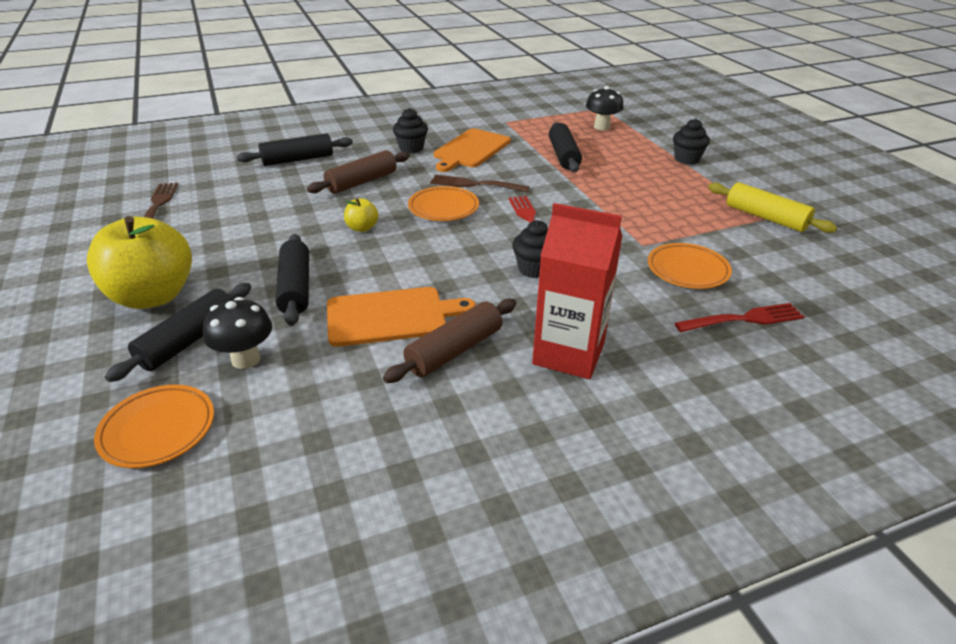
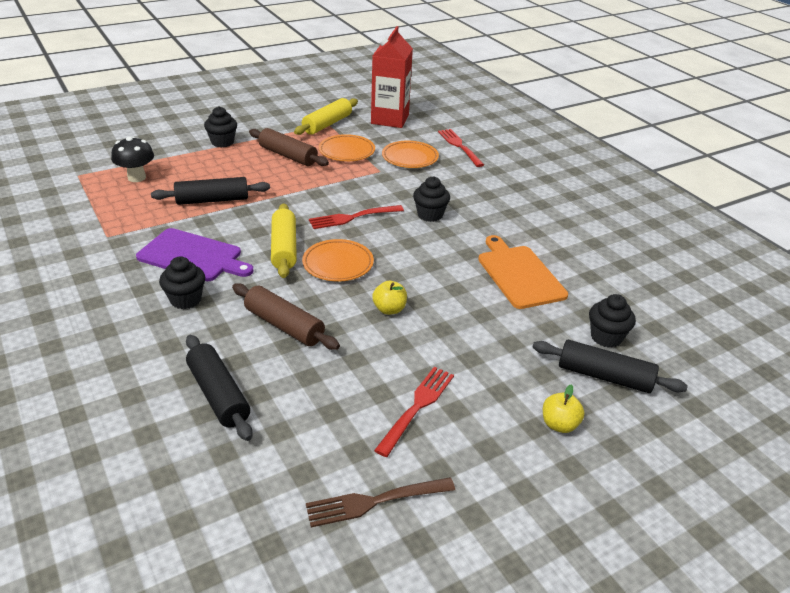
camera: 100 degrees left, 0 degrees up
(153, 296) = (559, 424): yellow apple -> yellow apple, size x0.43
(158, 430) = (696, 360): orange plate -> orange plate (347, 151)
(229, 229) = (417, 408): none -> red fork
(246, 359) = (606, 337): black mushroom -> black cupcake
(295, 288) = (505, 332): black rolling pin -> none
(454, 351) = (543, 244): brown rolling pin -> brown rolling pin (288, 155)
(471, 150) = (193, 256): orange cutting board -> purple cutting board
(476, 184) = (284, 248): brown fork -> yellow rolling pin
(568, 354) = (523, 202): red carton -> red carton (390, 119)

